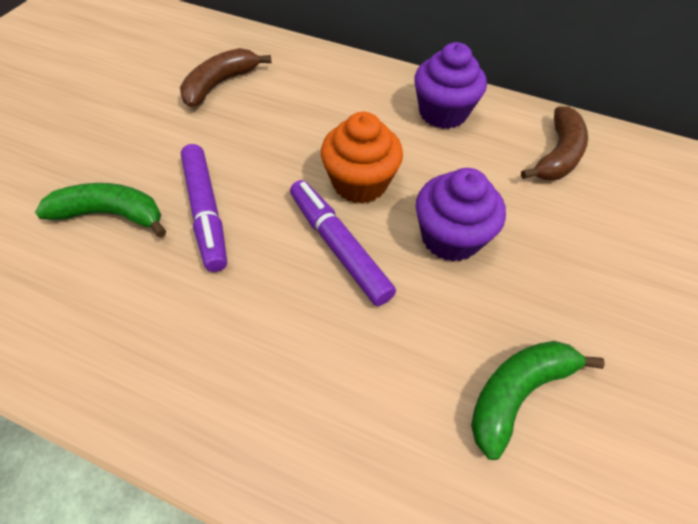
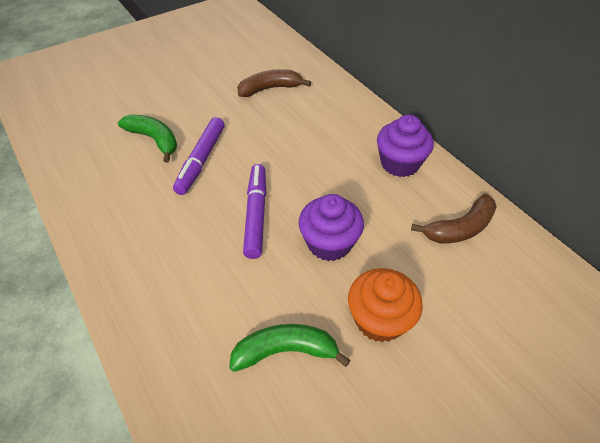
camera: 35 degrees right, 5 degrees down
(359, 183) = (302, 183): orange cupcake -> orange cupcake (379, 319)

